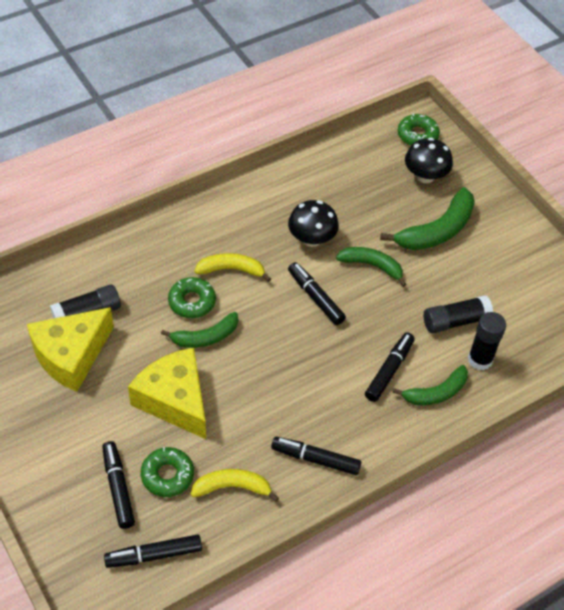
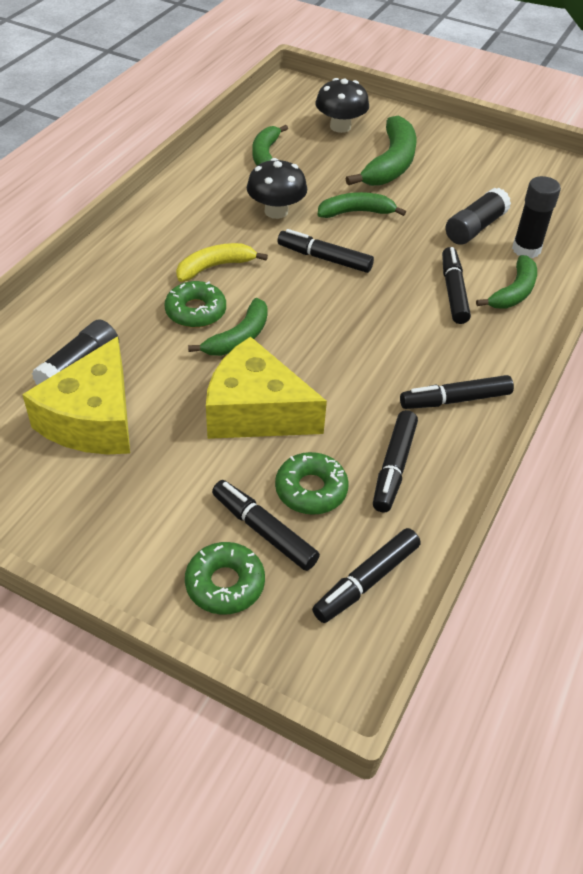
camera: 30 degrees left, 5 degrees down
(232, 487) = (393, 467): yellow banana -> black marker
(343, 181) = (266, 155): none -> green banana
(417, 135) = (304, 99): green donut -> green donut (225, 584)

